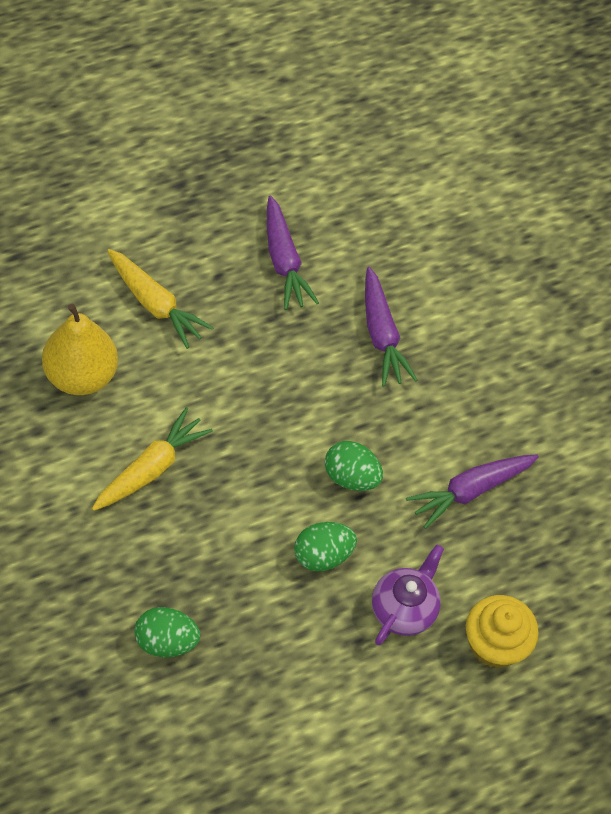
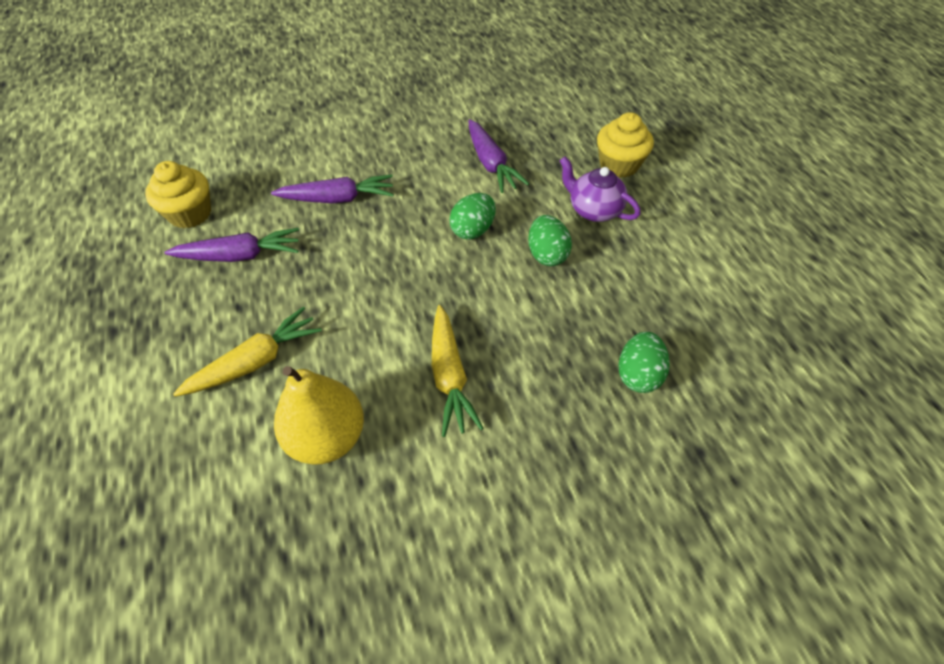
camera: 75 degrees left, 5 degrees down
(151, 468) = (449, 376): yellow carrot -> yellow carrot turned 150 degrees counterclockwise
(337, 202) = (190, 214): none -> yellow cupcake

